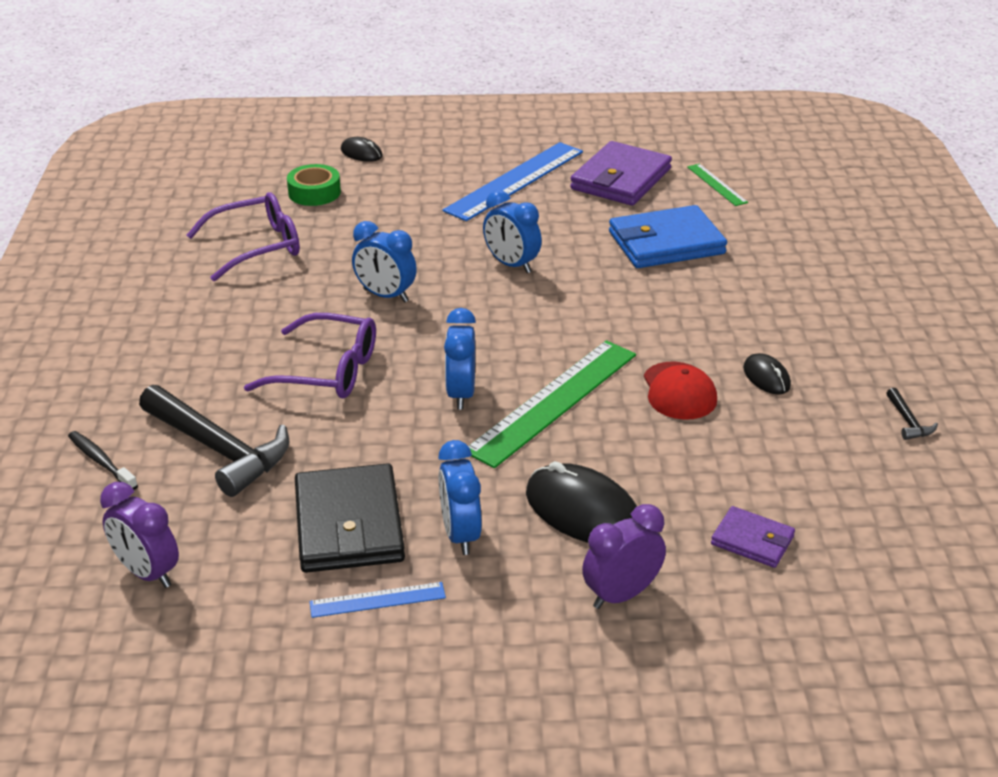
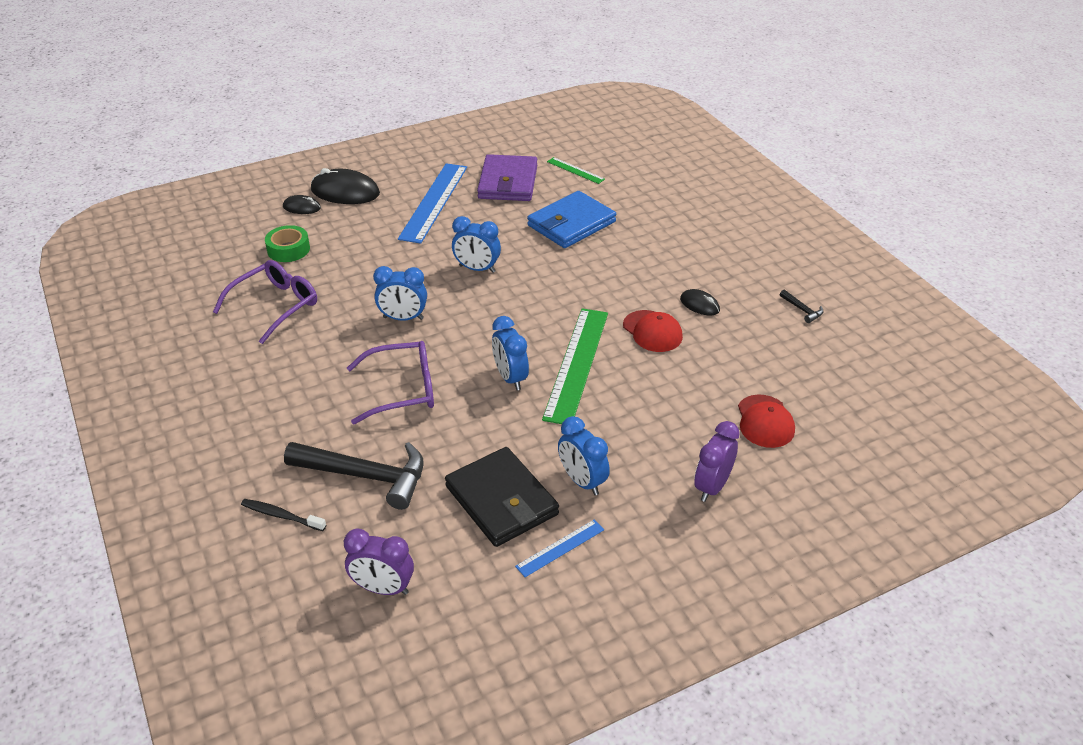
camera: 25 degrees left, 5 degrees up
(583, 511) = (649, 437): black mouse -> black mouse (345, 192)
(752, 540) = (765, 421): purple wallet -> red cap

